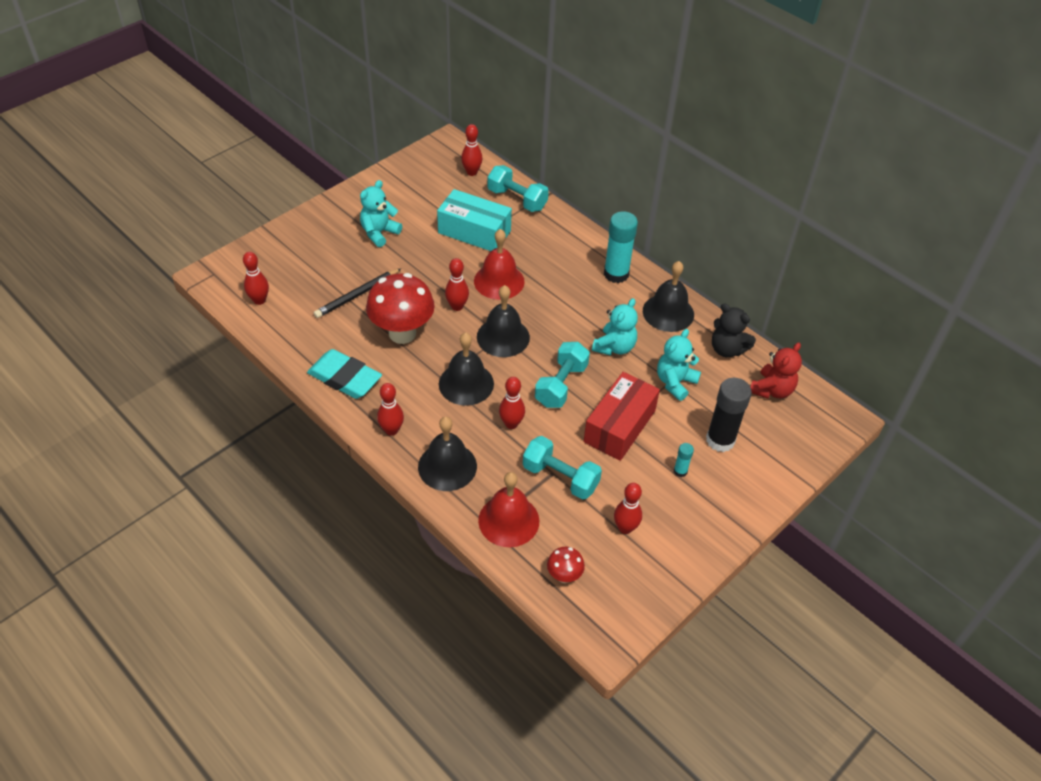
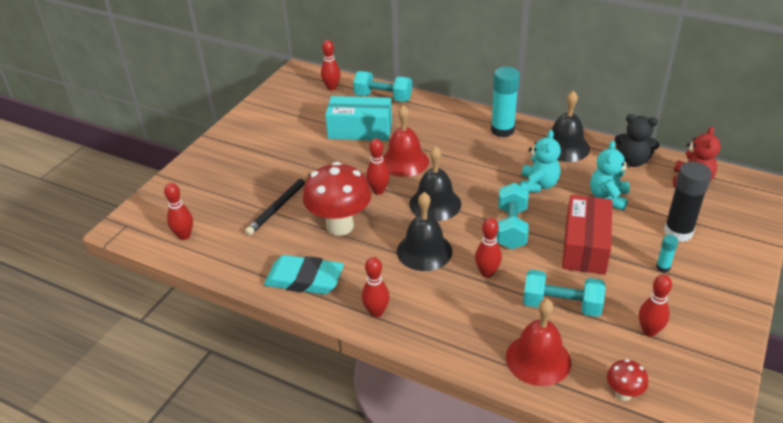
camera: 15 degrees left, 10 degrees down
(379, 233) = (273, 152): turquoise teddy bear -> none
(447, 466) = (449, 328): black bell -> none

